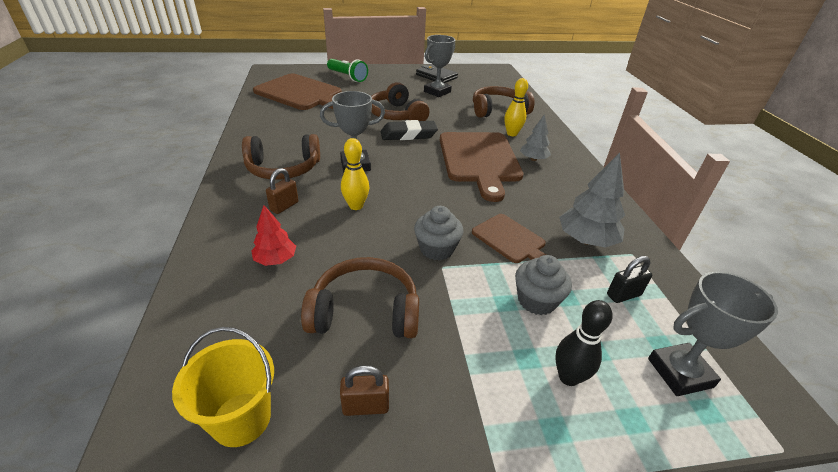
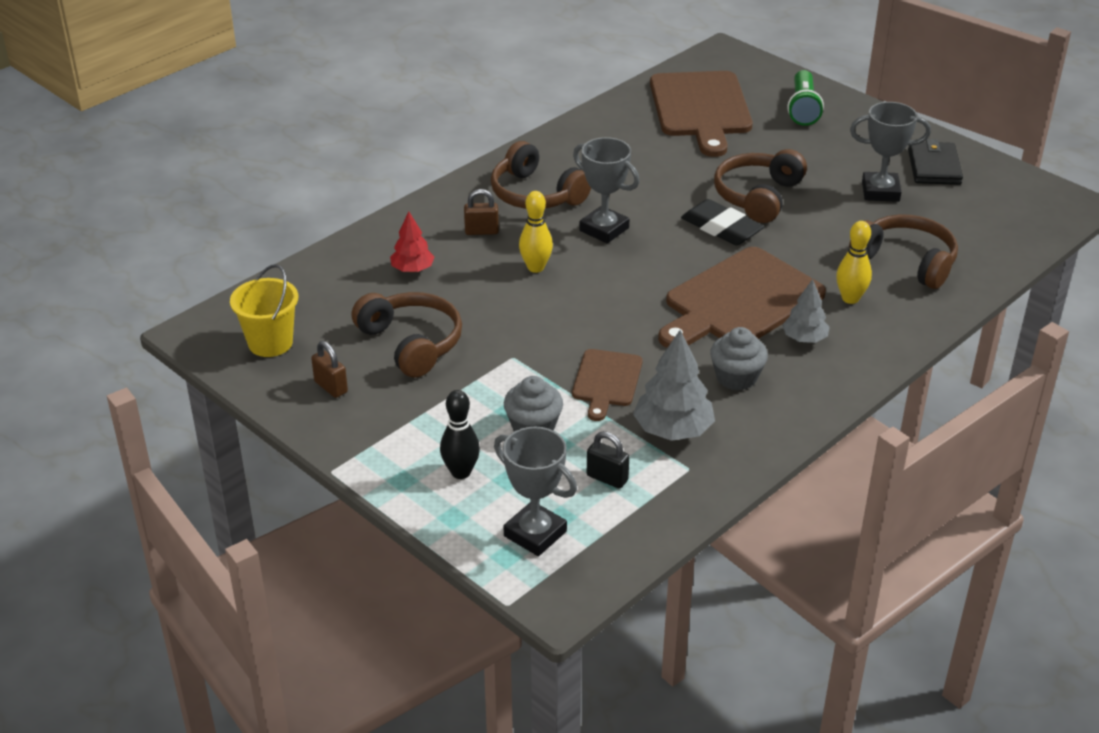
camera: 55 degrees right, 0 degrees up
(436, 249) = (533, 343): grey cupcake -> grey cupcake (736, 377)

